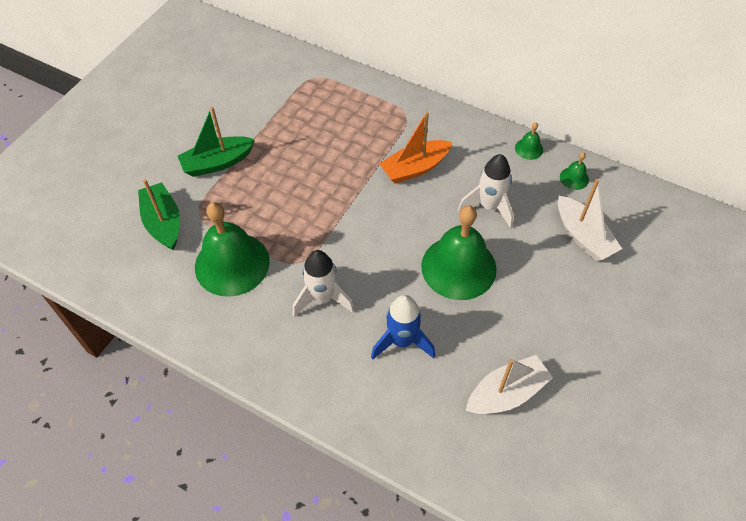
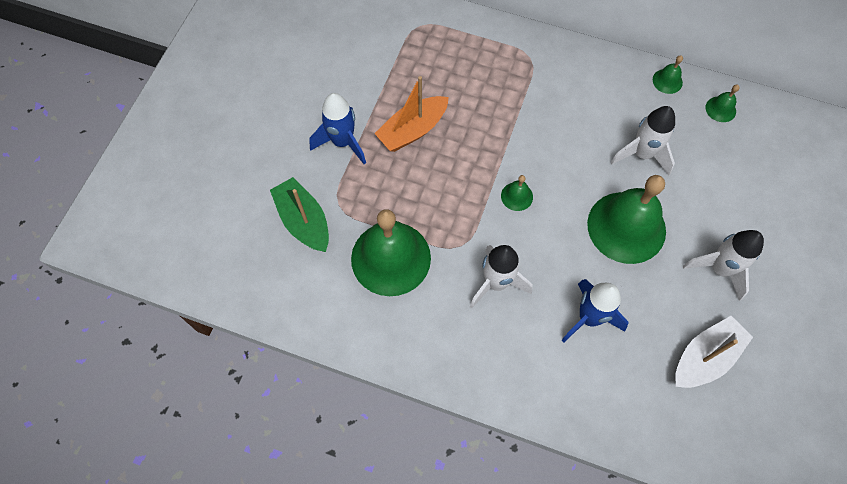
camera: 10 degrees left, 10 degrees up
(217, 163) = (342, 142): green boat -> blue rocket
(362, 227) = (517, 196): none -> green bell
(415, 168) = (555, 120): orange boat -> orange boat (412, 130)
(539, 316) = (719, 269): none -> white rocket
(583, 236) = (743, 174): white boat -> none

